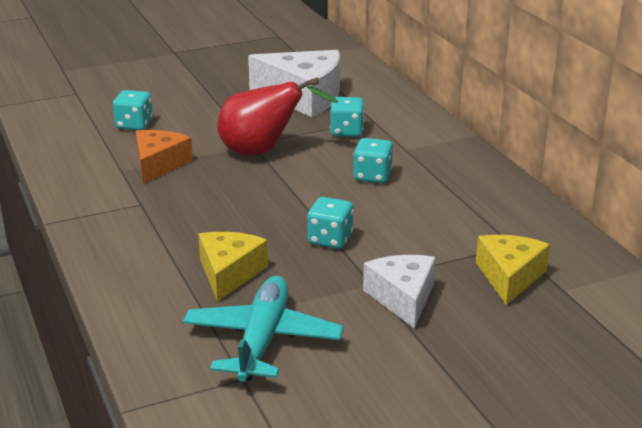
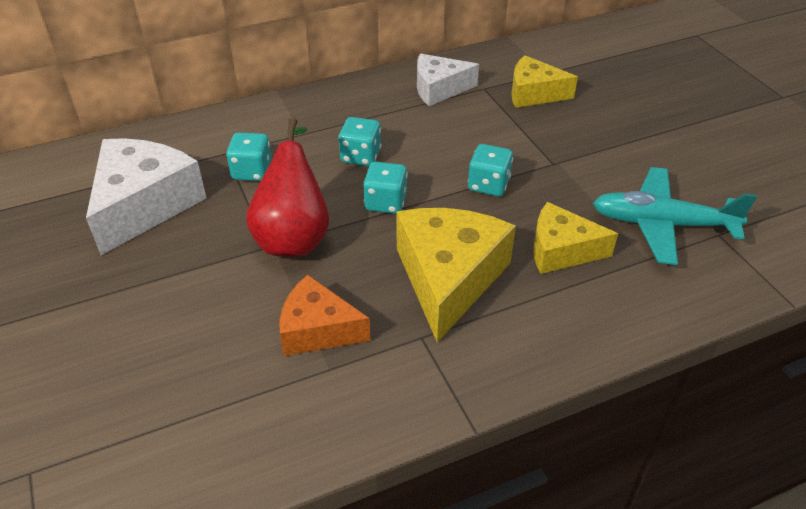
camera: 90 degrees left, 15 degrees up
(134, 125) = (185, 372): turquoise dice -> turquoise dice (386, 202)
(202, 216) = (448, 278): none -> yellow cheese
(402, 298) = (577, 146): white cheese -> white cheese (439, 89)

